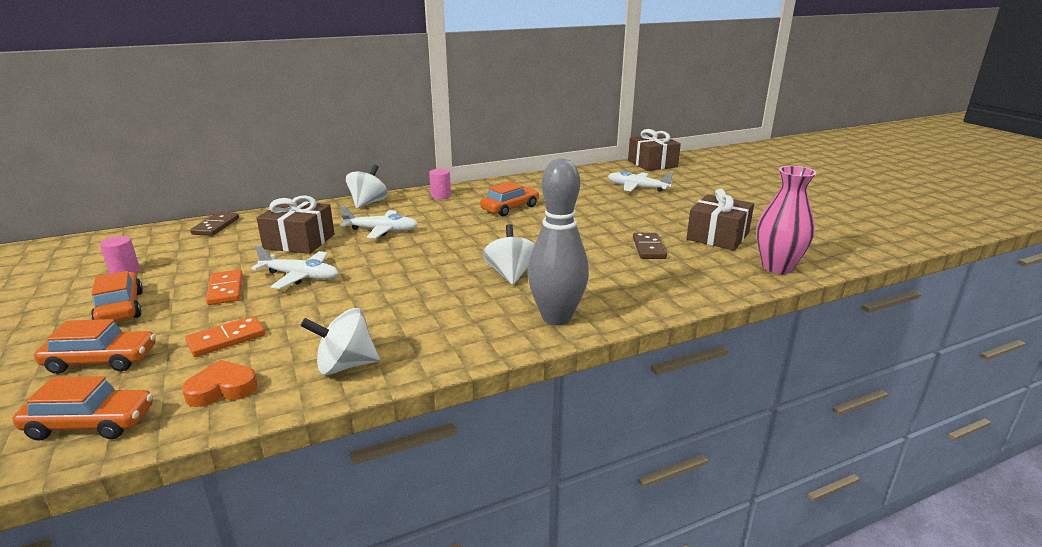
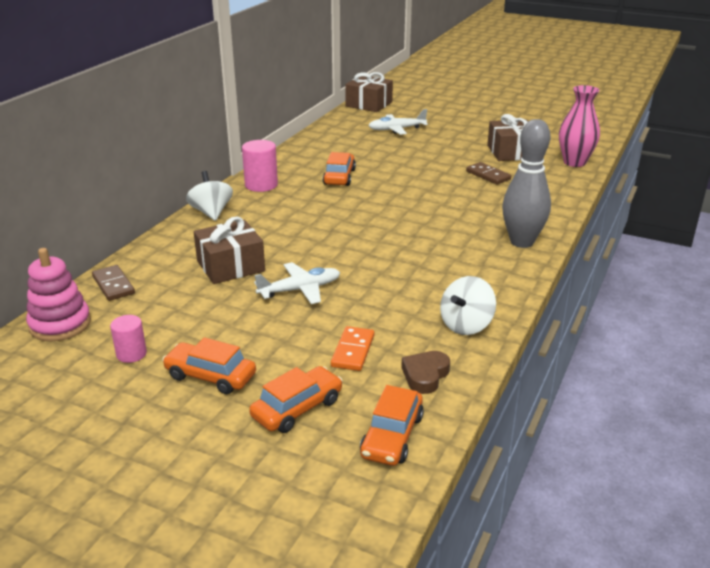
camera: 40 degrees left, 5 degrees up
(91, 423) = (392, 436): orange car -> orange car turned 150 degrees clockwise
(141, 237) = (60, 324): none -> pink stacking toy
(222, 389) = (425, 375): orange heart -> brown heart
(225, 290) = (264, 324): orange domino -> none
(381, 230) = (278, 231): white plane -> none
(441, 196) = (261, 185): pink cylinder -> pink cylinder, size x1.58
(511, 274) = (442, 226): white spinning top -> none

